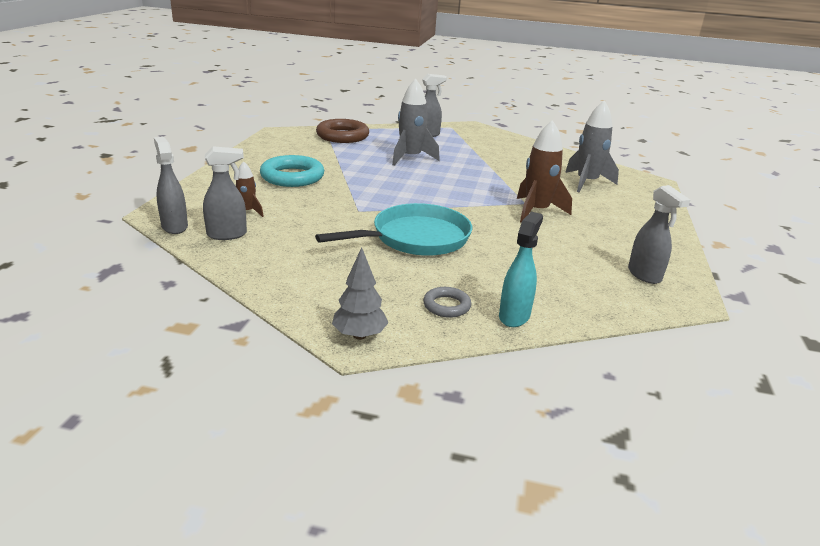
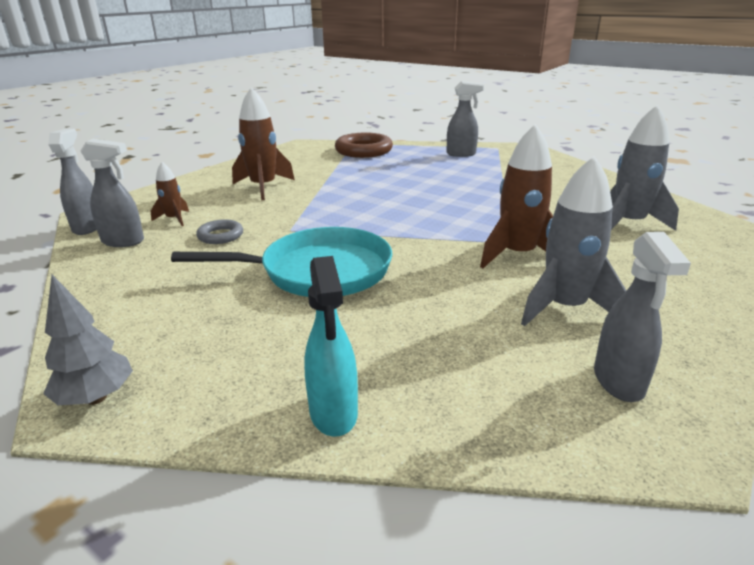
camera: 25 degrees right, 0 degrees up
(292, 177) = (263, 187): turquoise ring -> brown rocket
(410, 158) = (414, 177): grey rocket -> grey rocket (564, 307)
(446, 306) = (255, 375): grey ring -> grey ring (220, 236)
(514, 316) = (333, 413): turquoise spray bottle -> turquoise spray bottle turned 120 degrees clockwise

